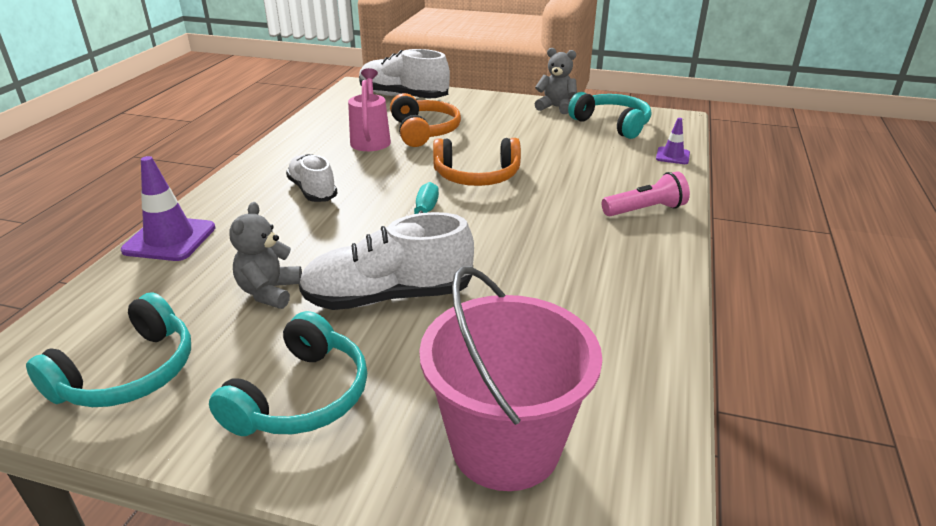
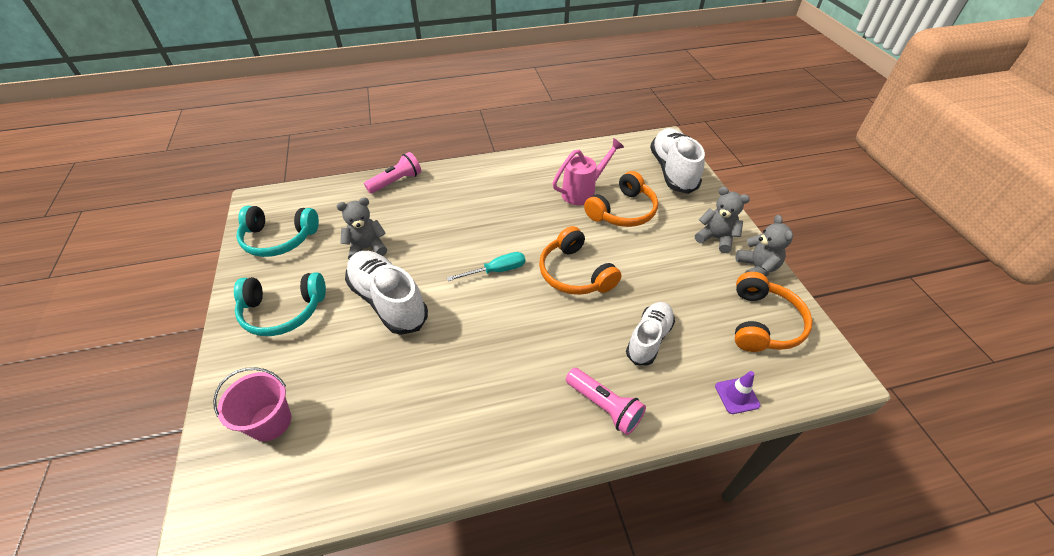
camera: 60 degrees right, 15 degrees up
(170, 239) = (396, 182): purple traffic cone -> pink flashlight
(313, 190) = (488, 204): white shoe -> white shoe (649, 339)
(505, 445) = (270, 422): pink bucket -> pink bucket, size x0.59
(507, 109) = (716, 238): none -> grey teddy bear
(612, 124) = (763, 323): turquoise headphones -> orange headphones

